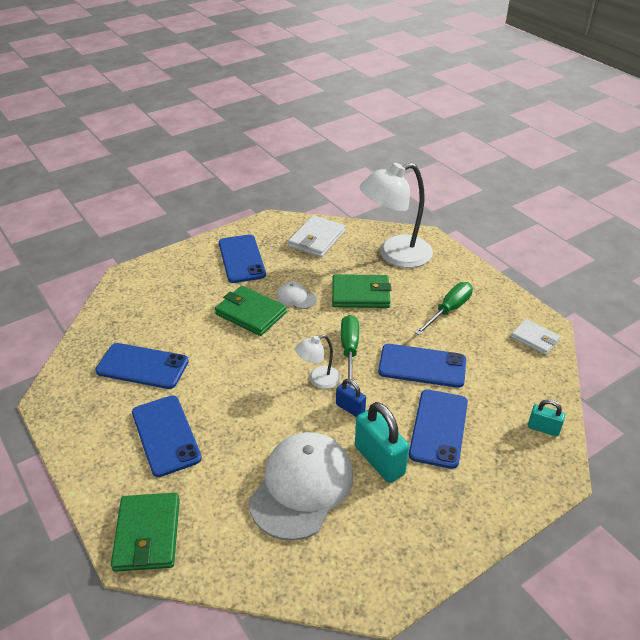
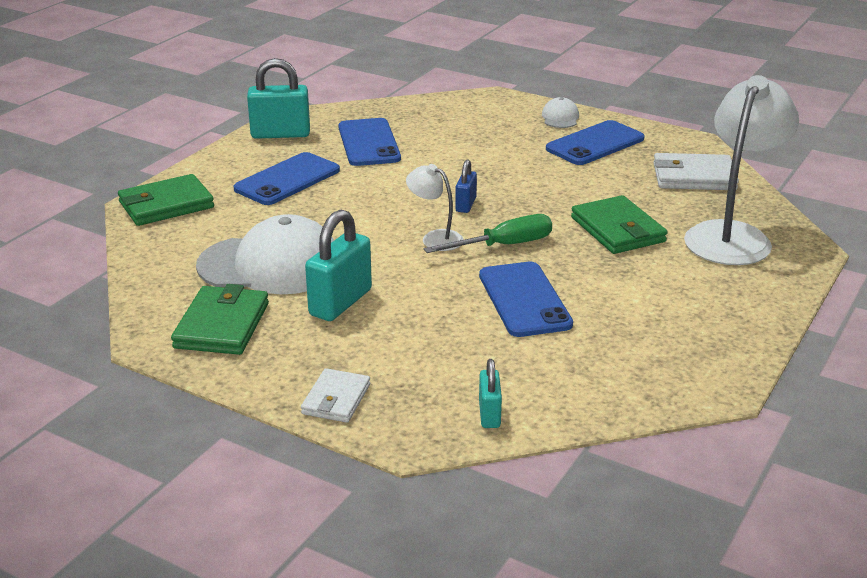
camera: 65 degrees right, 10 degrees down
(76, 415) = (280, 134): none -> turquoise padlock
(250, 313) = (505, 173): green wallet -> green wallet (222, 325)
(296, 297) = (563, 192): white cap -> white cap (560, 117)
(350, 408) = (406, 267): blue padlock -> blue padlock (465, 205)
(395, 255) = (732, 235): white lamp -> white lamp turned 75 degrees clockwise
(438, 428) = (423, 332): blue phone -> none
(449, 310) = (659, 299): green screwdriver -> none
(535, 339) = (675, 381): white wallet -> white wallet (336, 399)

